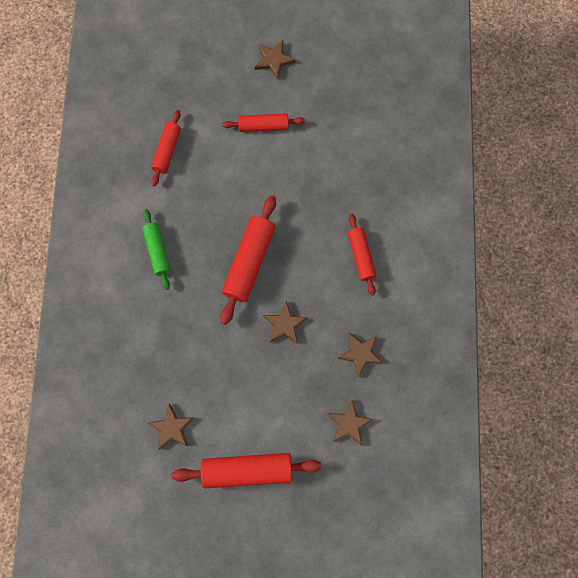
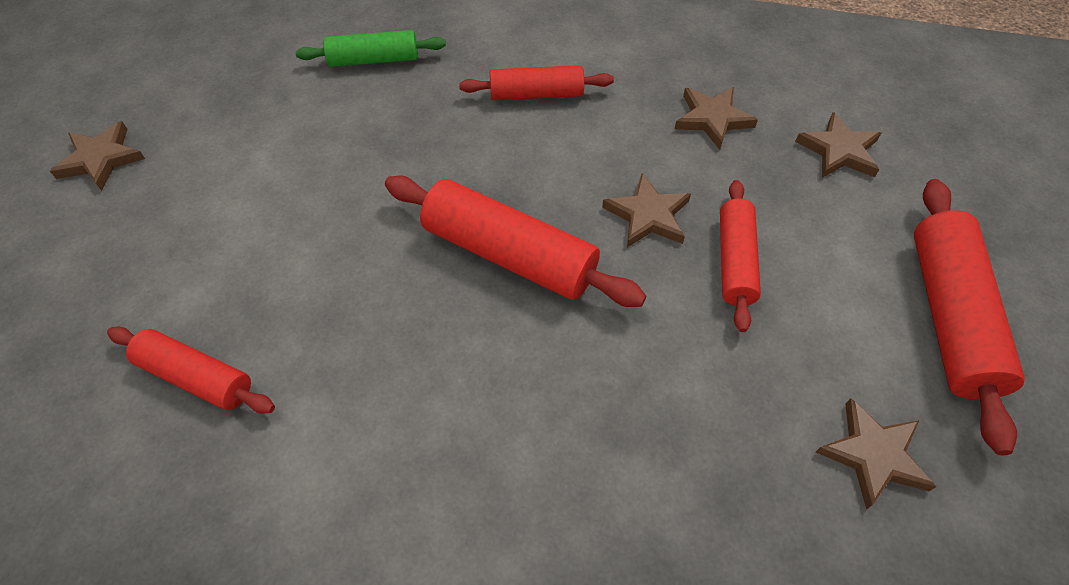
camera: 80 degrees left, 20 degrees down
(158, 251) = (438, 430): green rolling pin -> green rolling pin (374, 60)
(263, 126) = (230, 193): red rolling pin -> red rolling pin (735, 261)

